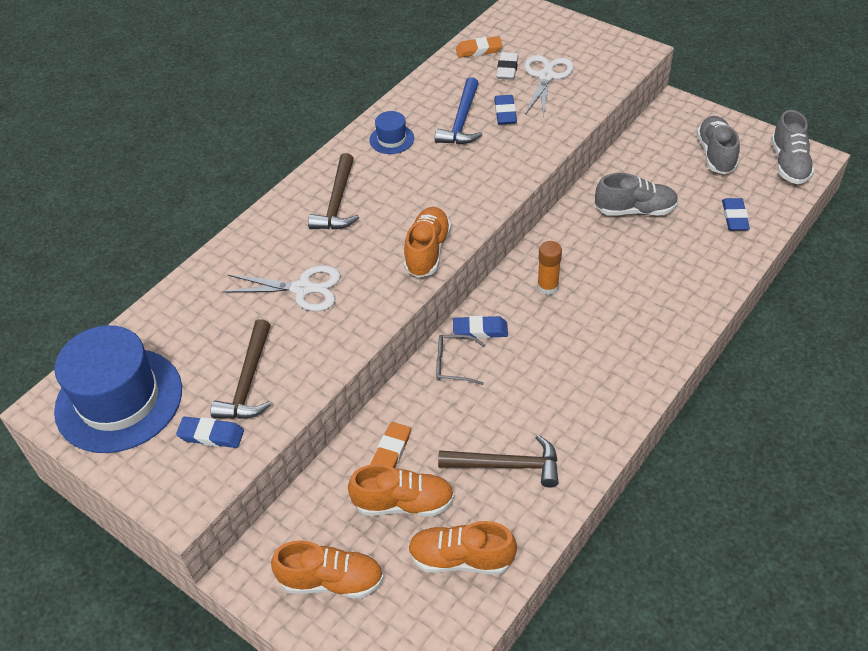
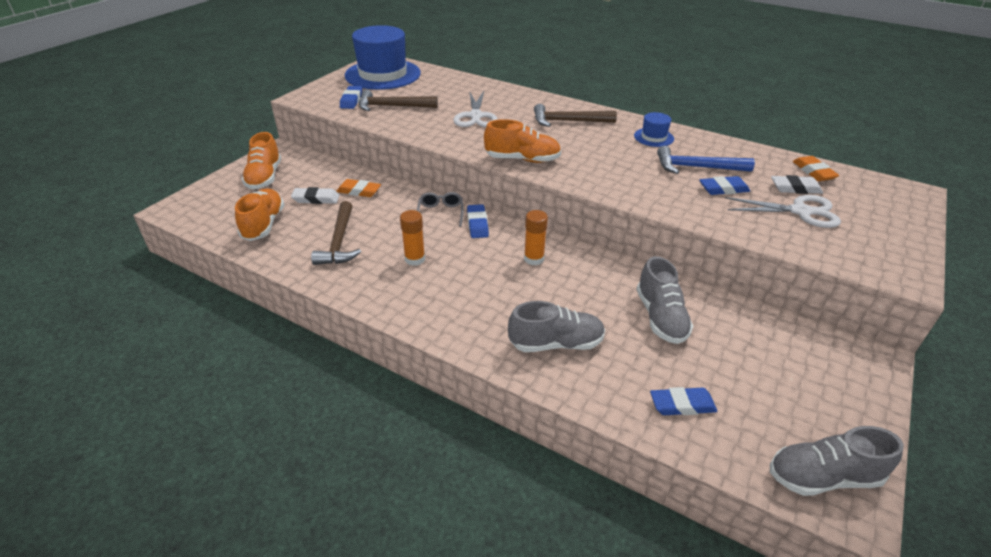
camera: 80 degrees right, 10 degrees down
(403, 503) = (316, 199): orange shoe -> white eraser
(545, 388) = (415, 259): none -> orange glue stick
(715, 154) = (796, 393): grey shoe -> grey shoe (556, 343)

